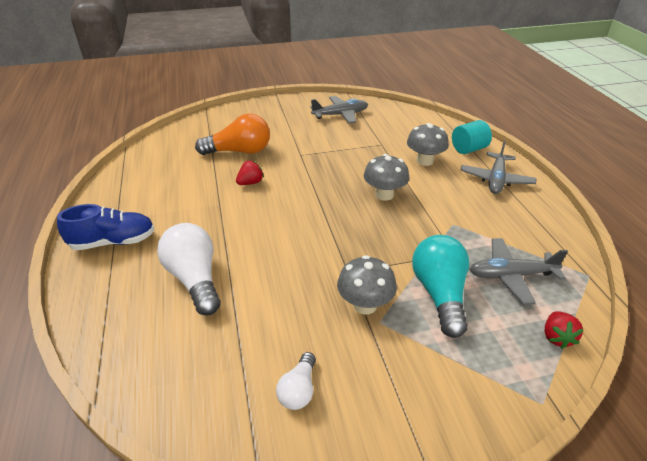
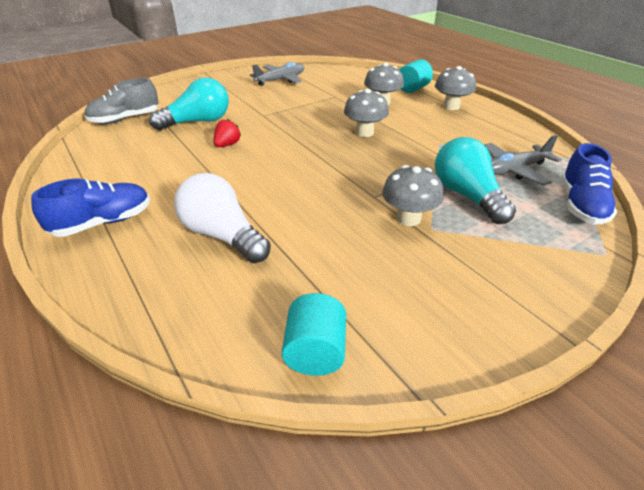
camera: 20 degrees left, 0 degrees up
(182, 137) = (125, 119): none -> grey shoe
(203, 416) = (315, 352): none -> turquoise cylinder
(239, 151) = (198, 122): orange light bulb -> turquoise light bulb
(298, 390) = (396, 302): white light bulb -> none
(496, 180) = (451, 106): grey plane -> grey mushroom
(557, 337) = (581, 205): red strawberry -> blue shoe

